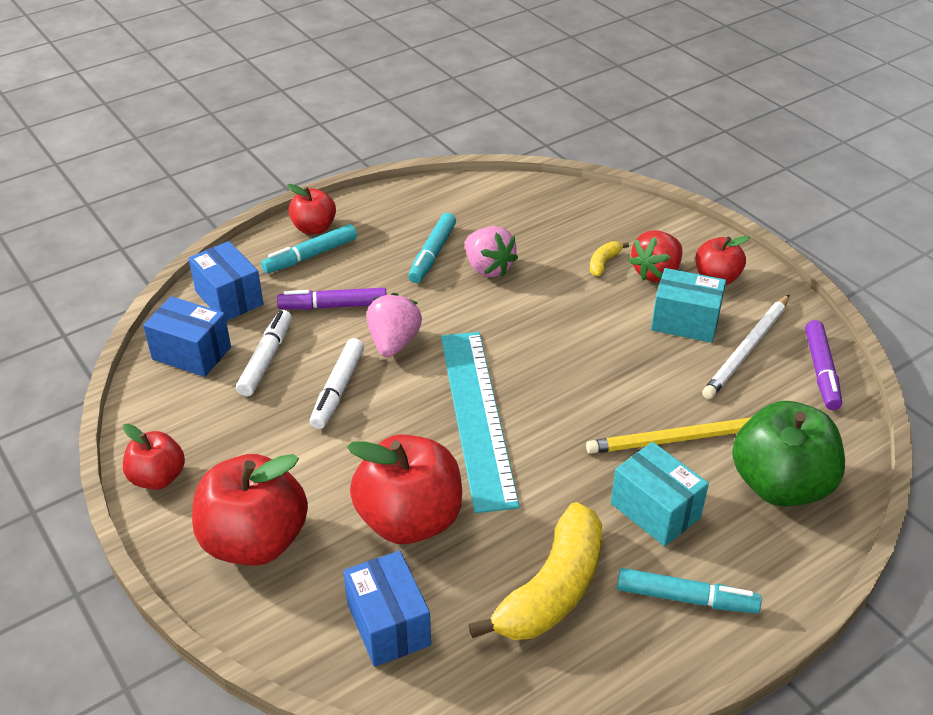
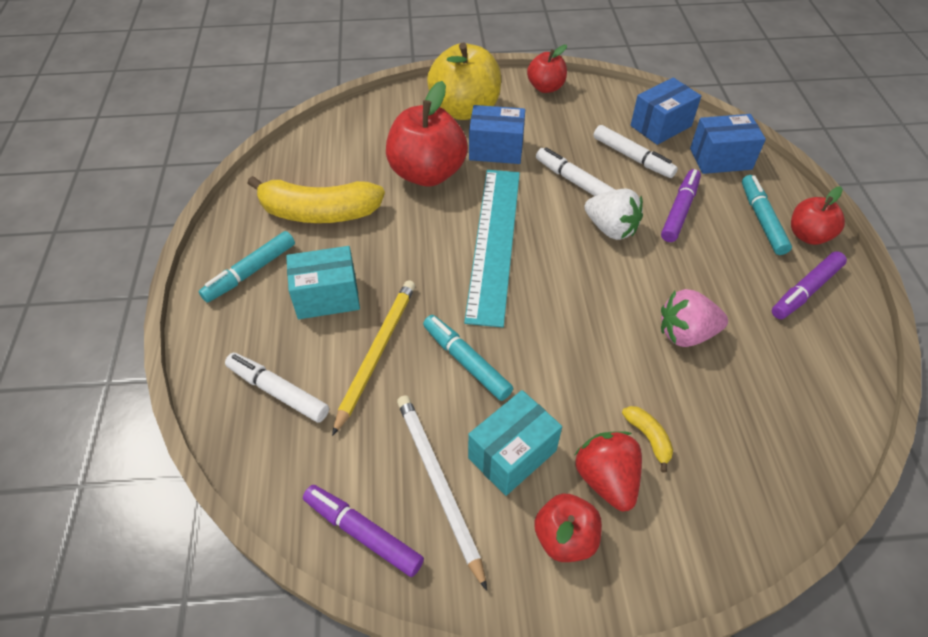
camera: 120 degrees right, 10 degrees up
(255, 541) = (465, 109): red apple -> yellow apple
(387, 219) = (805, 291): none -> purple marker
(388, 624) = (361, 139): blue box -> blue box (496, 149)
(394, 342) = (611, 229): pink strawberry -> white strawberry
(432, 254) = (728, 301): turquoise marker -> turquoise marker (466, 361)
(476, 416) = (494, 242): turquoise ruler -> turquoise ruler turned 75 degrees clockwise
(552, 590) = (319, 212): yellow banana -> yellow banana turned 60 degrees counterclockwise
(780, 485) = (278, 391): green apple -> white marker

